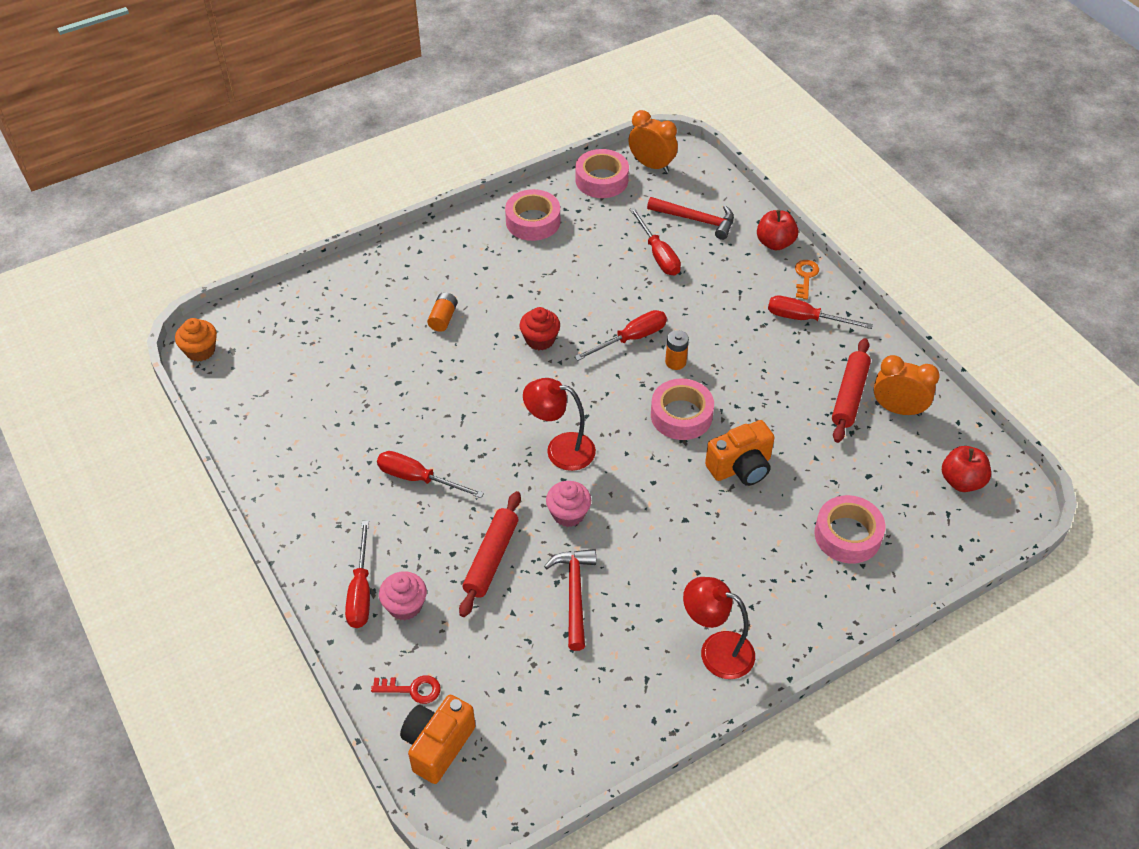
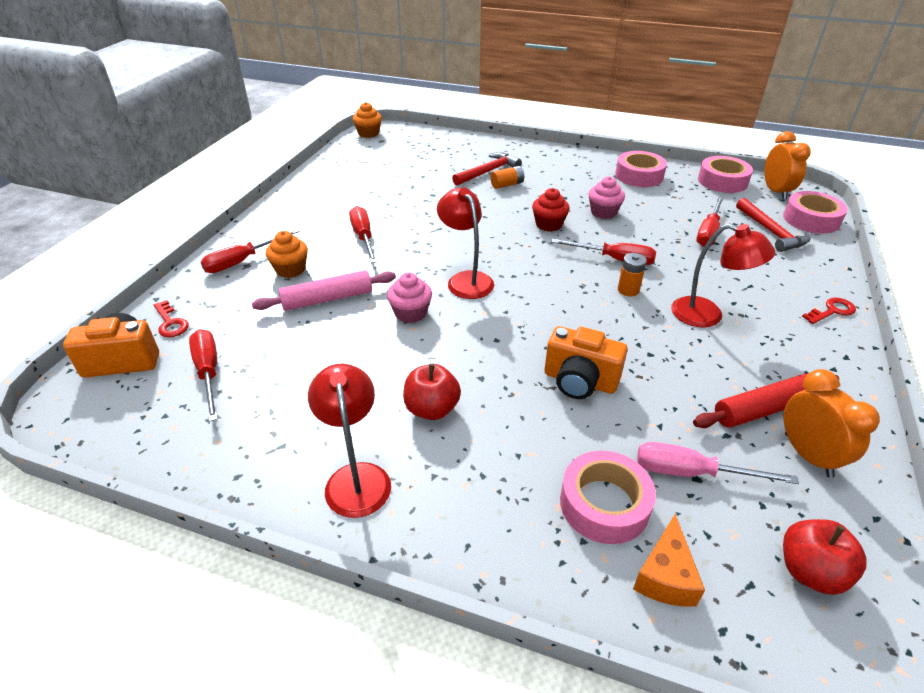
camera: 50 degrees right, 10 degrees down
(405, 606) = (246, 284): pink cupcake -> pink cupcake (603, 212)
(415, 561) = (290, 269): none -> orange cupcake
(491, 558) = (327, 299): red rolling pin -> pink rolling pin
(574, 594) = (334, 356): red hammer -> red hammer (488, 172)
(681, 415) = (582, 319): pink tape -> pink tape (811, 219)
(746, 343) = (707, 315): none -> red lamp
(775, 243) = (829, 277): red apple -> red apple (432, 409)
(805, 277) = (832, 311): orange key -> red key
(805, 319) = (792, 334): red screwdriver -> red screwdriver (208, 372)
(863, 474) = (692, 473): none -> pink screwdriver
(914, 545) = (665, 576): none -> orange cheese

